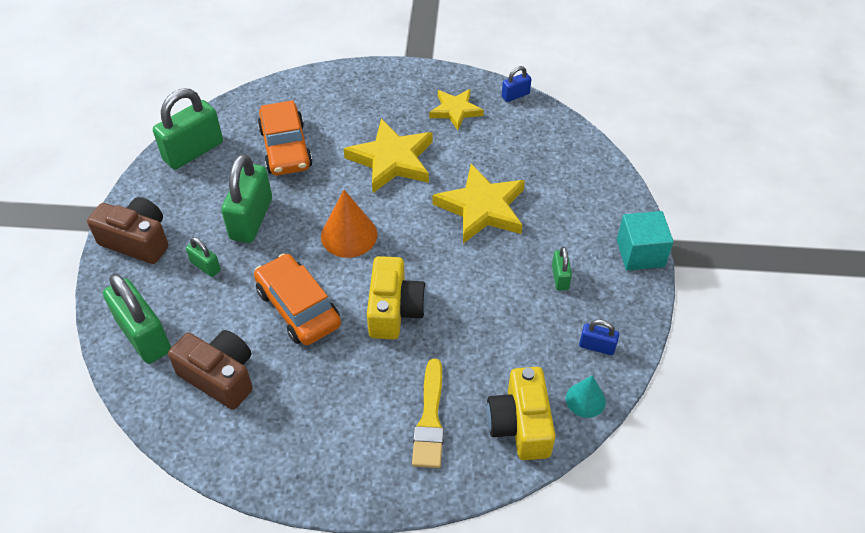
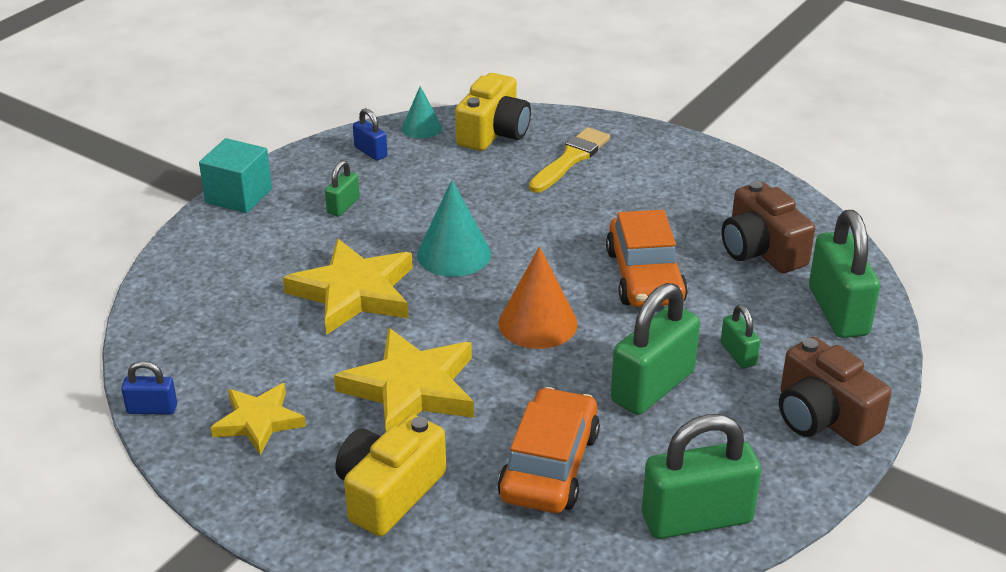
camera: 150 degrees left, 15 degrees down
(394, 310) = (540, 240): yellow camera -> yellow camera (389, 492)
(445, 268) = (454, 254): none -> turquoise cone

